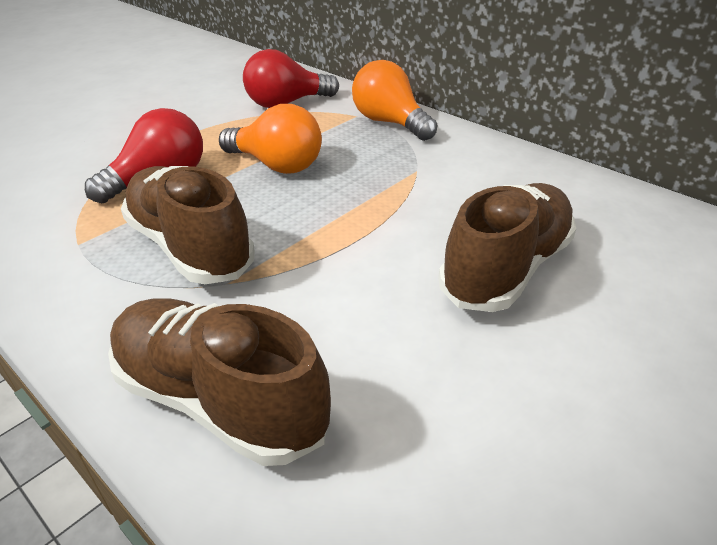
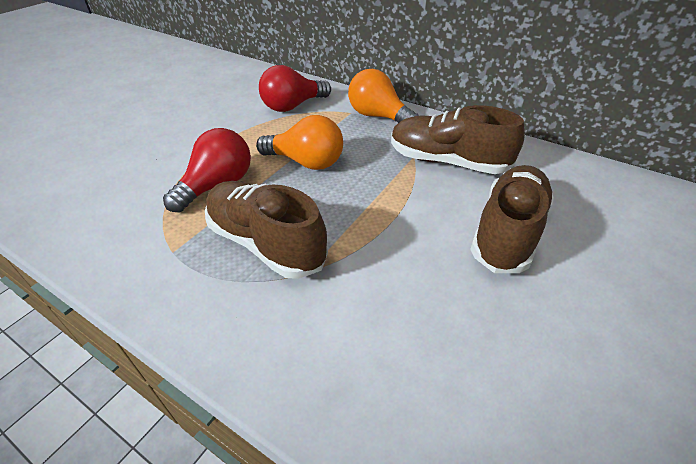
camera: 10 degrees left, 5 degrees up
(219, 399) = (341, 374): brown shoe -> brown shoe (447, 162)

